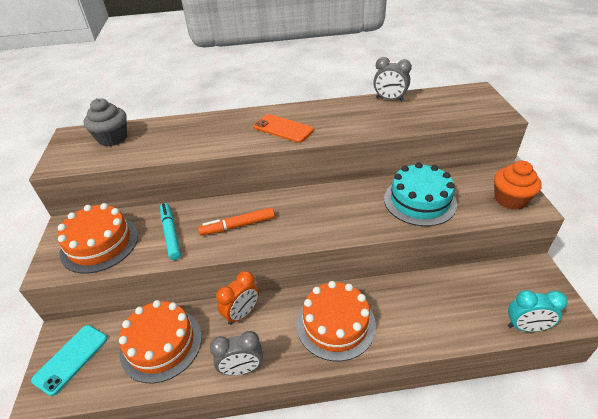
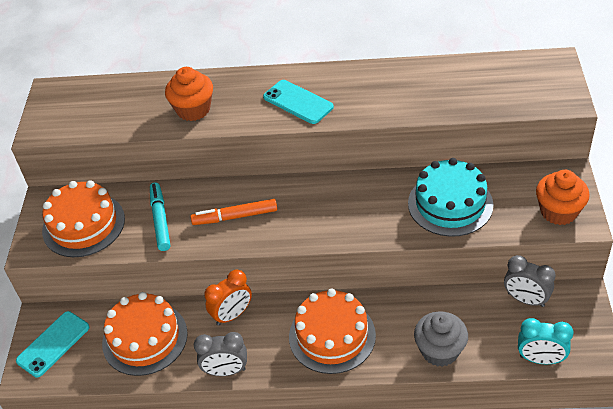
camera: 10 degrees right, 5 degrees up
(113, 138) = (99, 100): grey cupcake -> grey cupcake (439, 351)
(195, 140) = (193, 109): none -> orange cupcake
(283, 129) = (298, 102): orange phone -> turquoise phone
(389, 99) = (438, 67): grey clock -> grey clock (525, 299)

